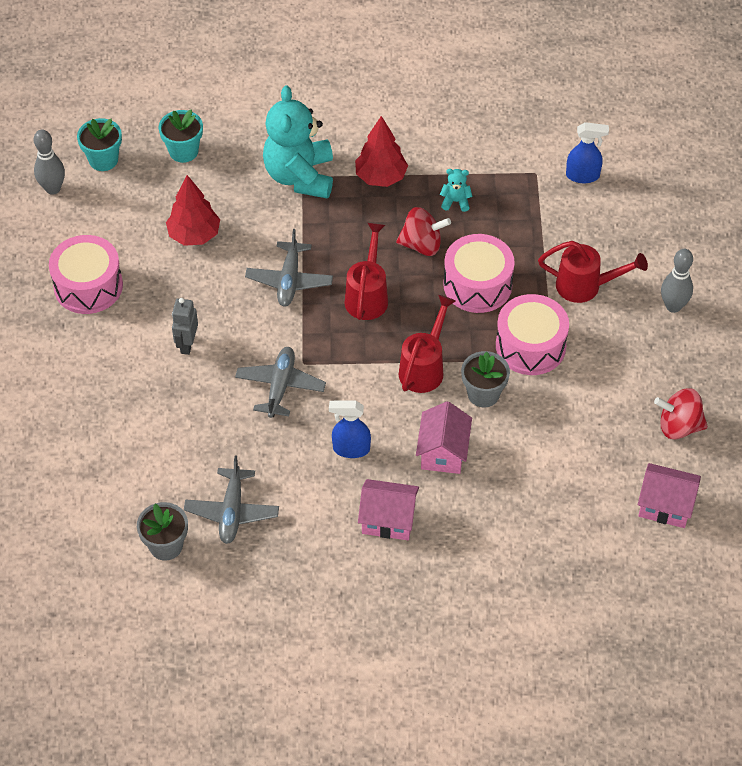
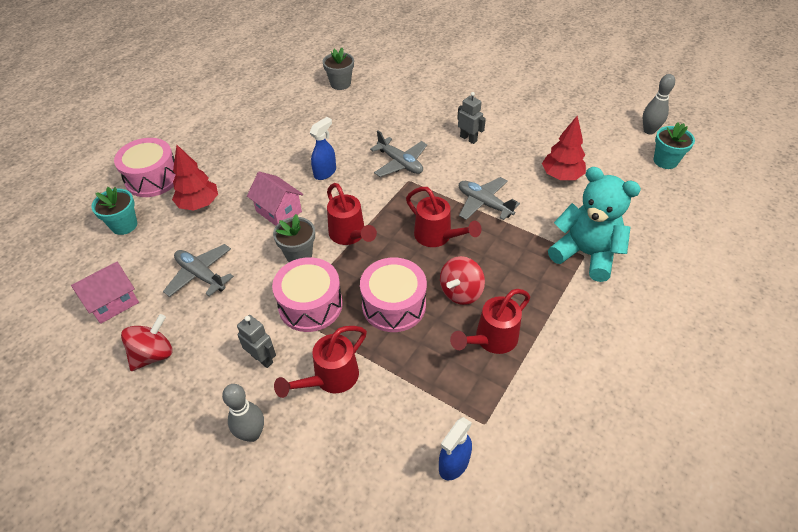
camera: 125 degrees right, 5 degrees down
(88, 286) = (549, 117): pink drum -> pink drum (152, 178)
(183, 151) = (652, 202): turquoise flower pot -> turquoise flower pot (124, 225)
(232, 511) = (335, 112): grey plane -> grey plane (201, 275)
(380, 177) = (553, 303): red tree -> red tree (199, 204)
(388, 520) = (262, 166): pink house -> none
(455, 201) = (491, 340): turquoise teddy bear -> red watering can
(611, 344) = (262, 358): none -> grey robot

